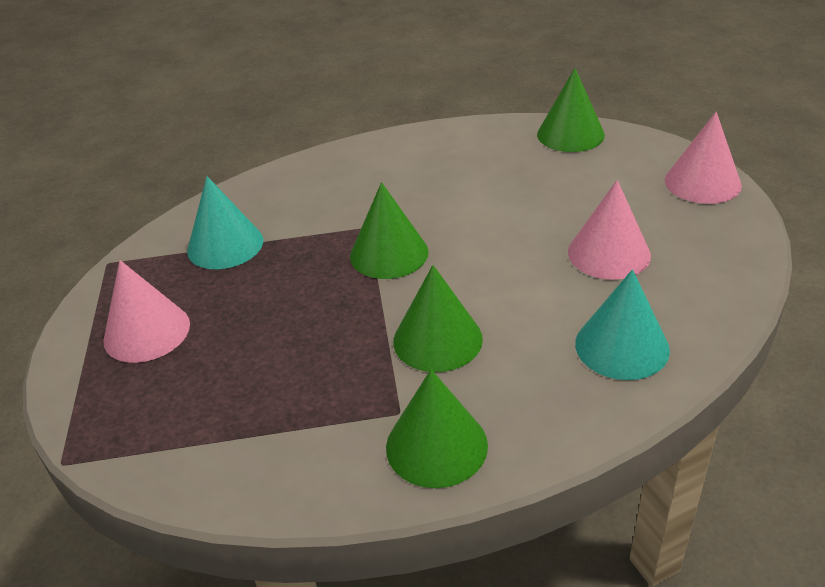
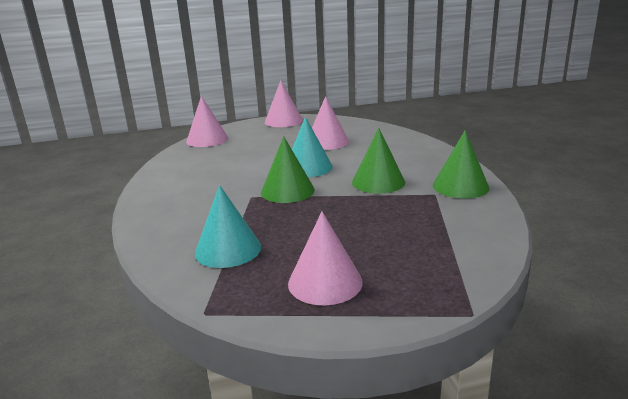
camera: 80 degrees left, 15 degrees down
(570, 134) = (207, 139): green cone -> pink cone
(622, 346) = (398, 146): turquoise cone -> turquoise cone (308, 167)

